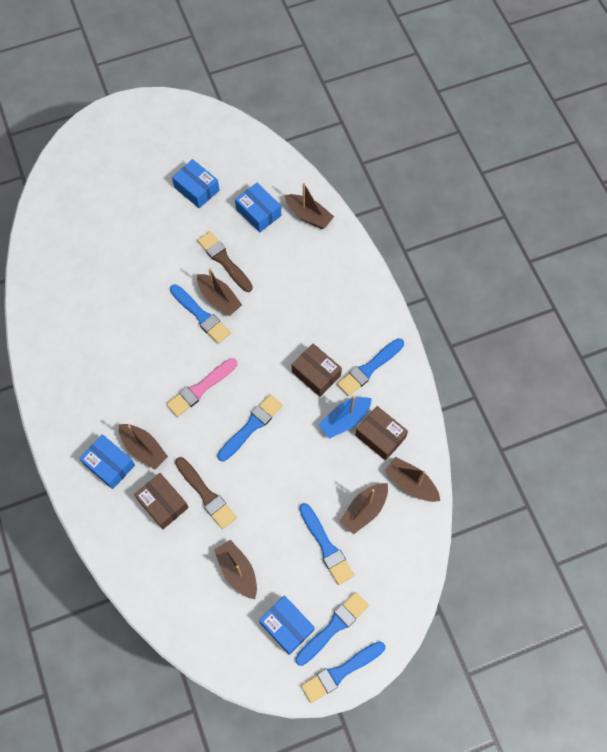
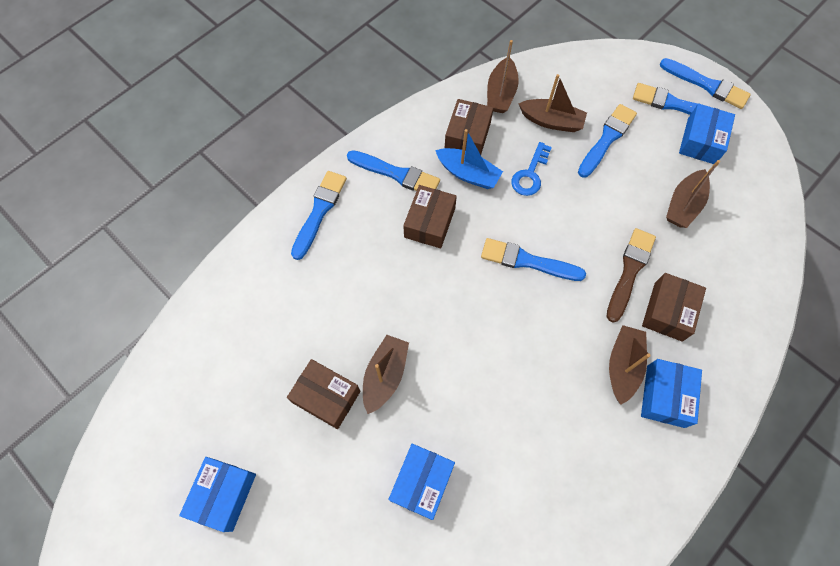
camera: 115 degrees left, 0 degrees up
(200, 389) = (514, 338): pink brush -> none
(201, 315) = (419, 386): blue brush -> blue brush (319, 211)
(224, 260) = (326, 397): brown brush -> brown box
(258, 212) = (233, 387): blue box -> blue box (421, 482)
(308, 216) = (216, 320): brown boat -> none
(322, 466) = (530, 174): none -> blue key

